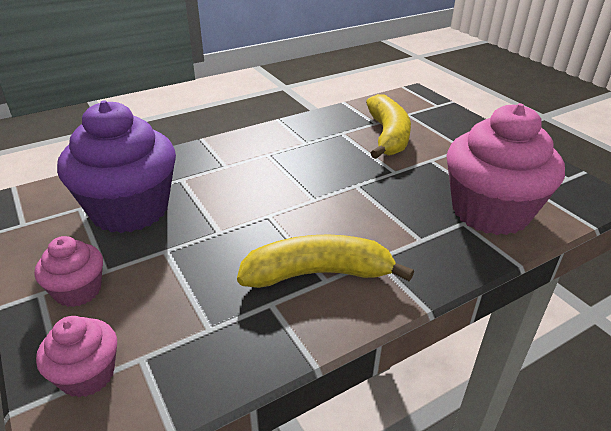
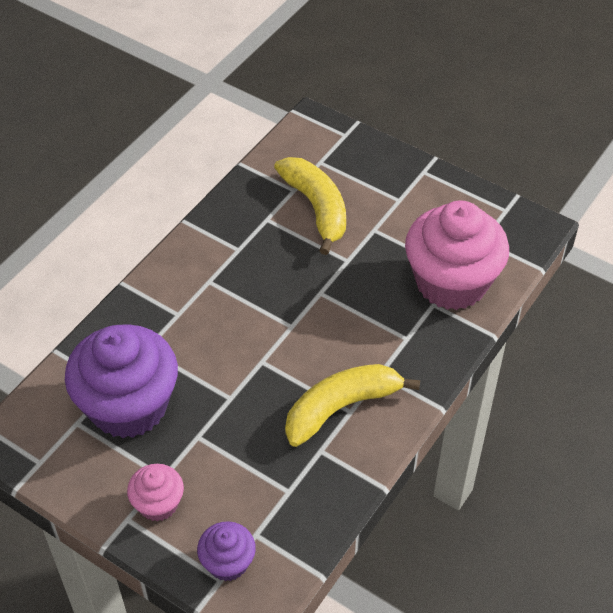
camera: 25 degrees left, 15 degrees up
(87, 375) = (228, 562): pink cupcake -> purple cupcake

